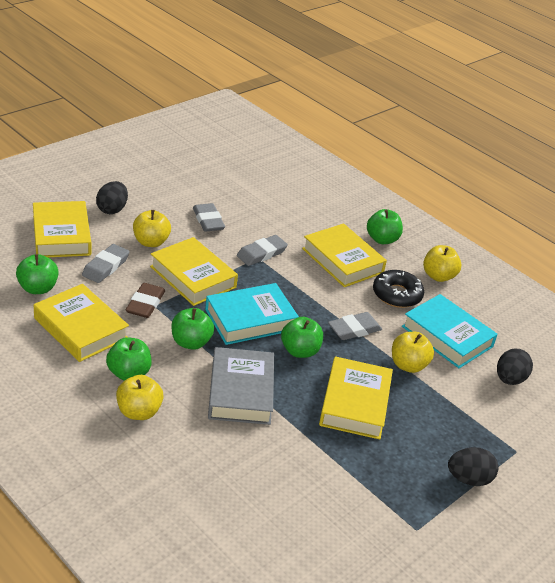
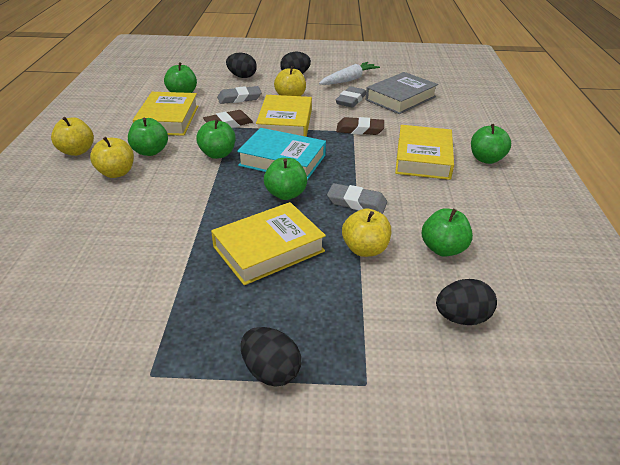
camera: 50 degrees right, 0 degrees up
(61, 235) = (242, 76): yellow book -> black egg
(170, 193) = (349, 80): none -> white carrot
(241, 392) = (197, 196): grey book -> grey book (400, 98)
(261, 253) = (360, 130): grey eraser -> brown eraser
(397, 294) = (439, 198): black donut -> none
(438, 276) = (507, 204): yellow apple -> yellow apple (77, 151)
(447, 336) = (443, 249): turquoise book -> green apple

